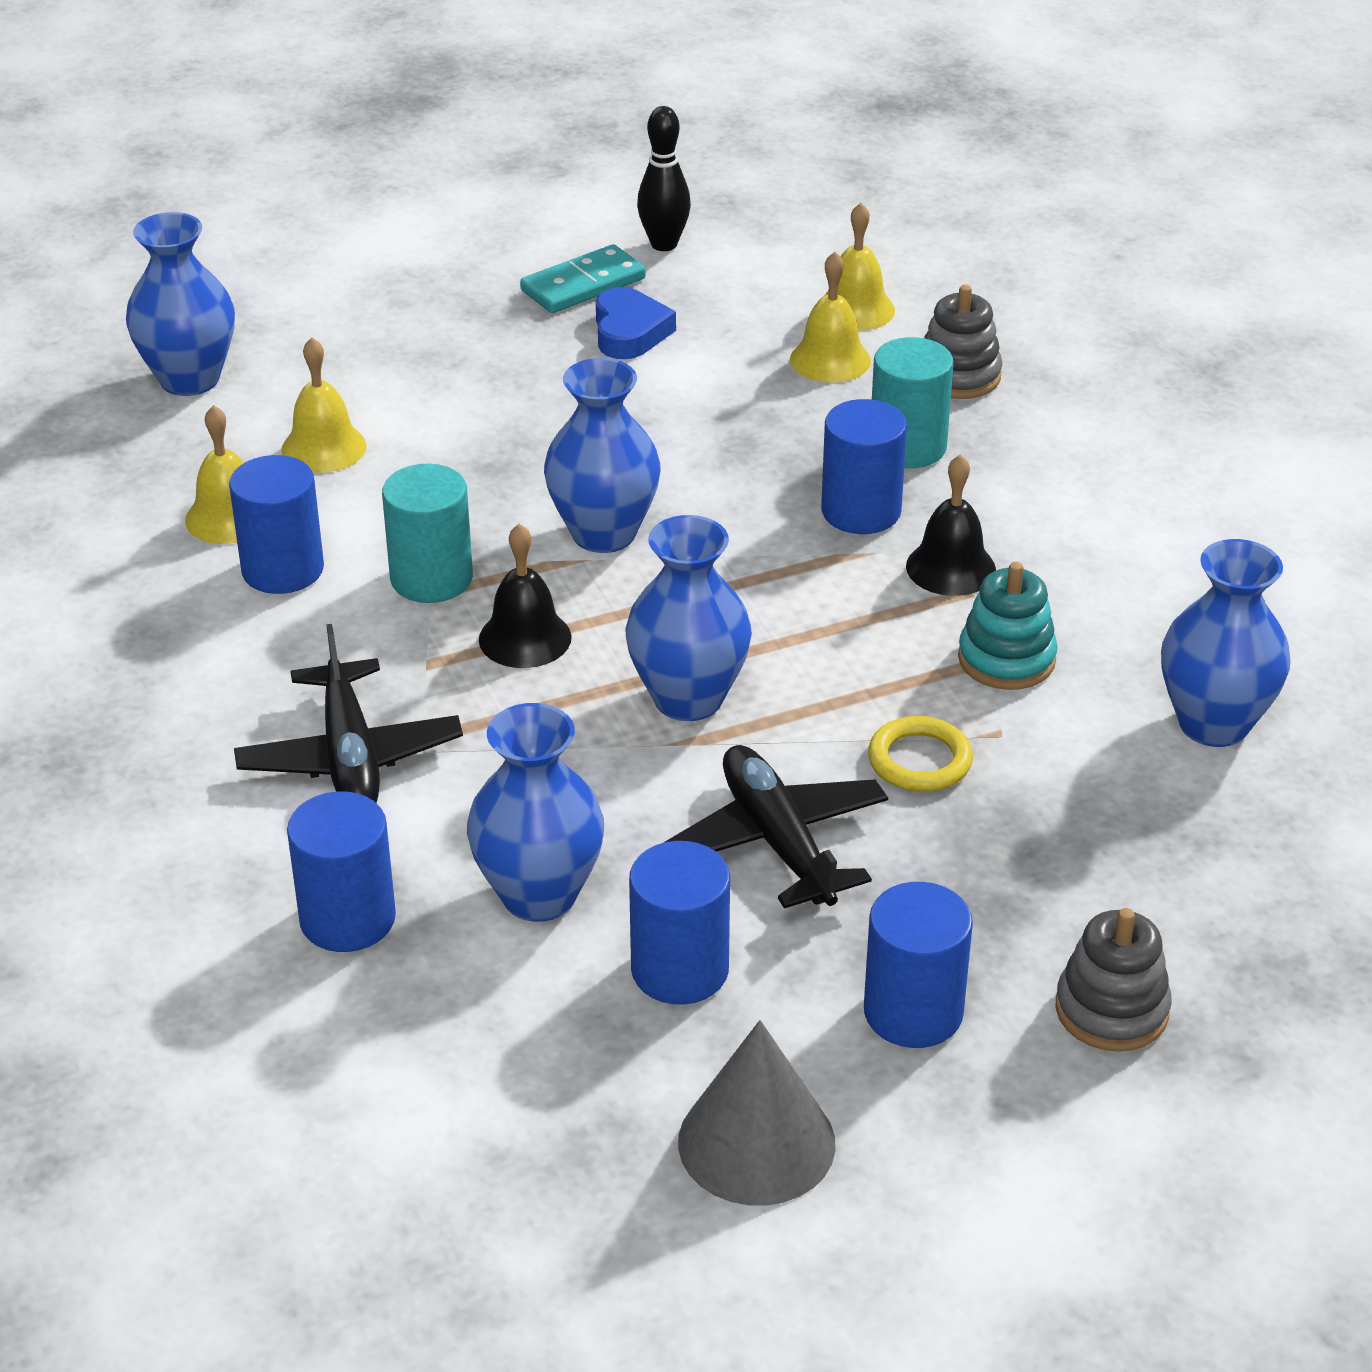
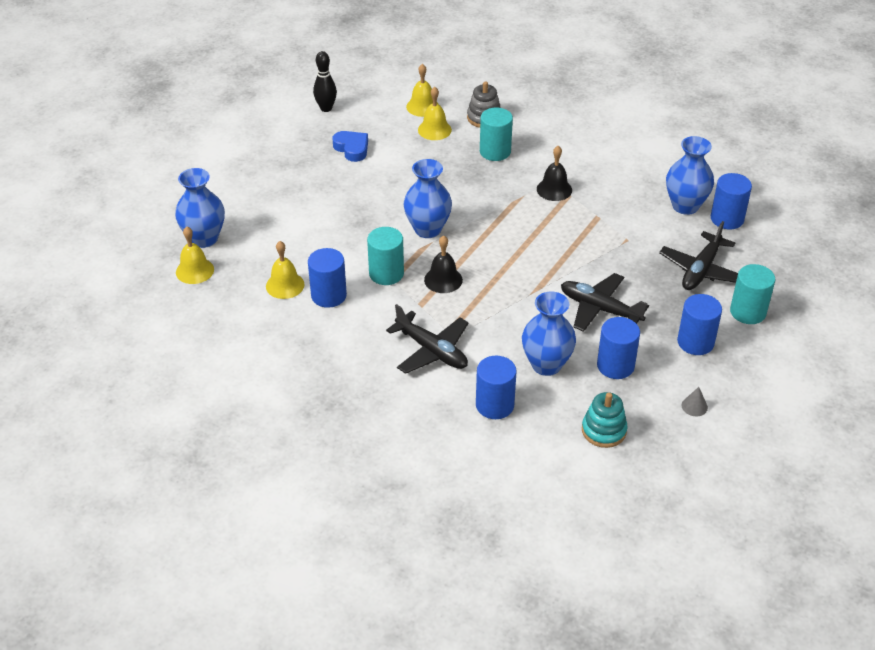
camera: 35 degrees left, 5 degrees up
(324, 448) = (289, 242): yellow bell -> yellow bell (195, 271)
(583, 284) = (313, 137): turquoise domino -> none
(688, 699) = (520, 275): blue vase -> none
(756, 1142) = (694, 406): grey cone -> grey cone, size x0.45
(861, 511) = (504, 182): blue cylinder -> blue cylinder (727, 219)
(919, 760) = (613, 260): yellow ring -> none
(1006, 659) = (604, 213): turquoise stacking toy -> turquoise stacking toy (604, 430)
(1099, 870) = (701, 270): none -> black plane
(1111, 1010) = (748, 312): grey stacking toy -> turquoise cylinder

